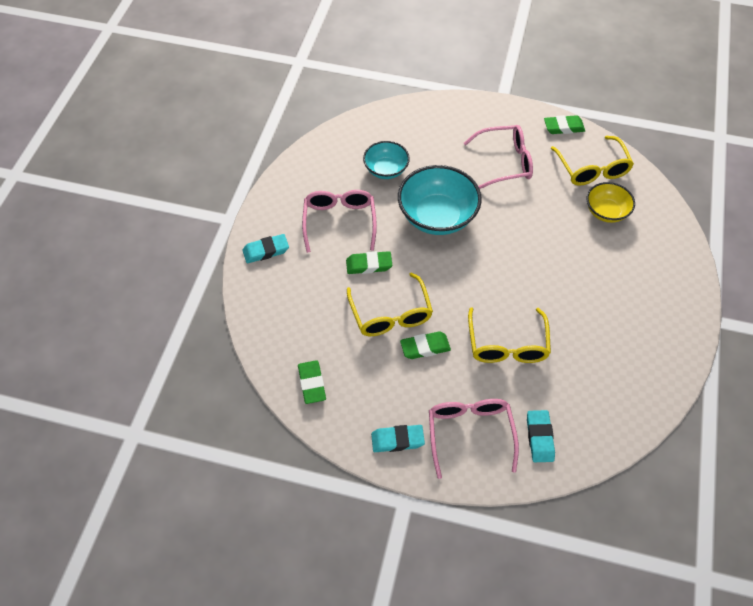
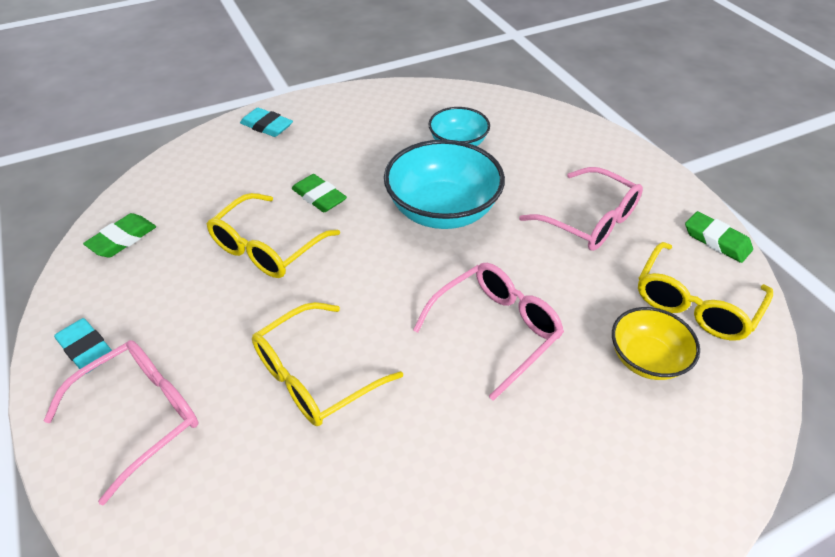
camera: 50 degrees right, 10 degrees down
(339, 222) = (353, 150): pink glasses -> pink glasses (495, 330)
(425, 347) = (245, 300): green eraser -> none
(539, 437) = (184, 502): turquoise eraser -> none

